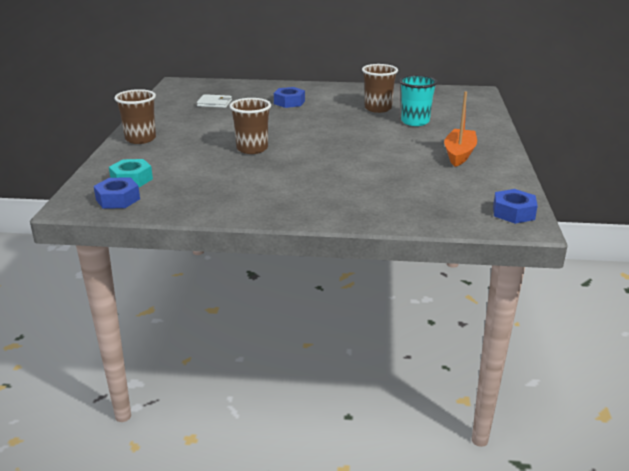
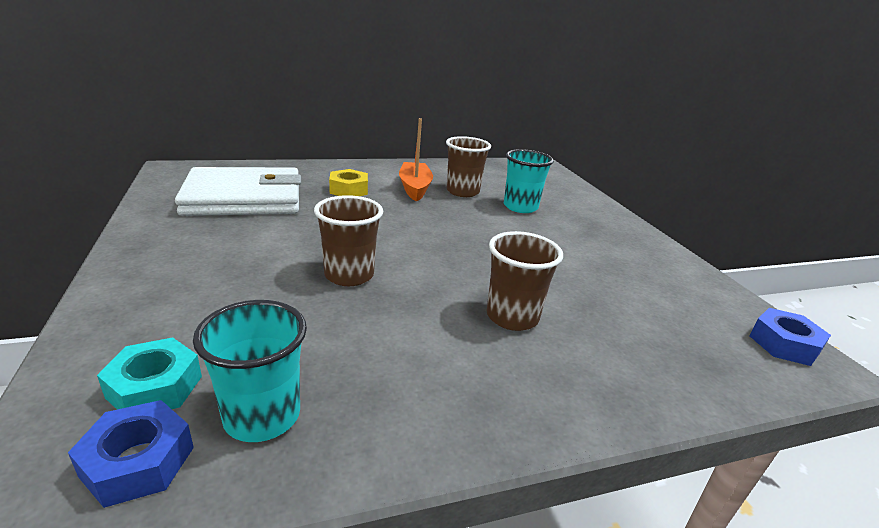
camera: 25 degrees left, 0 degrees up
(140, 139) = (143, 277): brown cup -> brown cup (512, 317)
(172, 194) = (262, 416): none -> turquoise cup
(214, 103) = (244, 198): white wallet -> white wallet, size x2.48
(289, 102) = (348, 190): blue nut -> yellow nut
(459, 154) = (615, 250): orange boat -> orange boat (415, 188)

